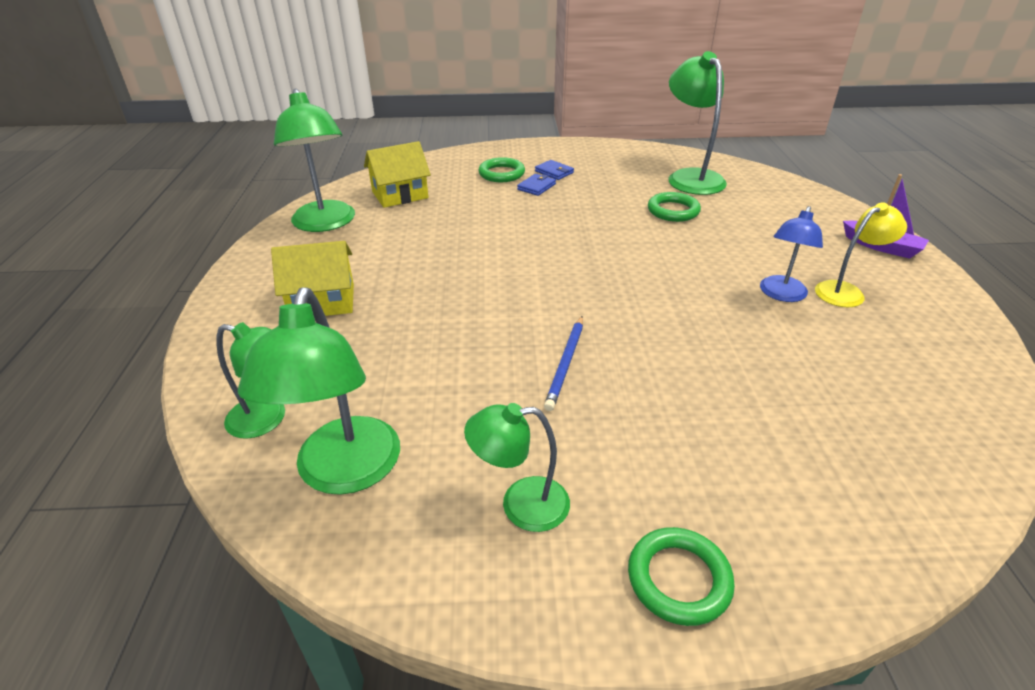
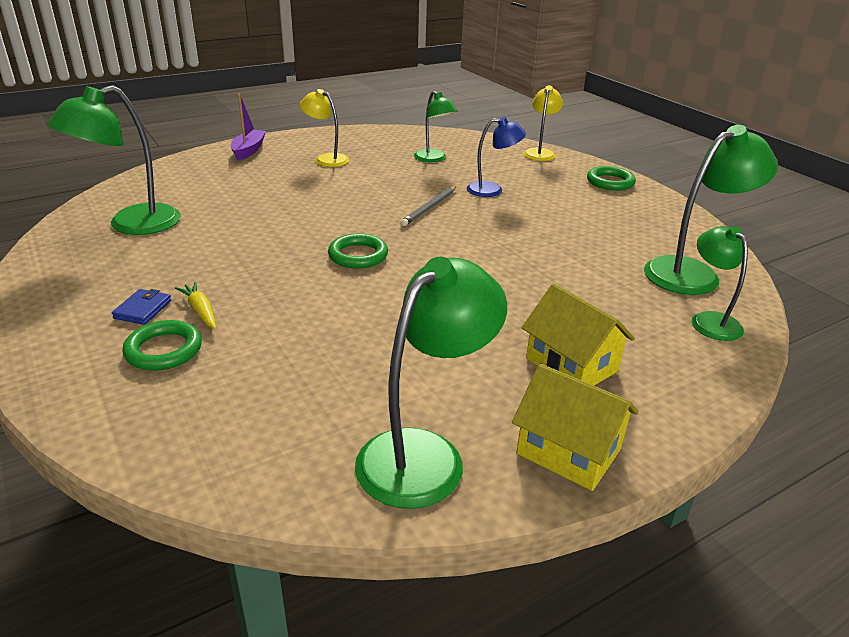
camera: 120 degrees left, 5 degrees down
(400, 195) = (286, 420): yellow house -> yellow house (568, 451)
(521, 504) = (629, 219): green lamp -> green lamp (434, 159)
(536, 187) = (200, 311): blue wallet -> yellow carrot
(566, 364) = (508, 229): blue pencil -> none
(656, 325) = (429, 208): none -> grey pencil
(673, 211) = (227, 224): green ring -> green ring (358, 255)
(781, 294) = (349, 175): blue lamp -> blue lamp (492, 190)
(871, 548) = (540, 153): none -> yellow lamp

